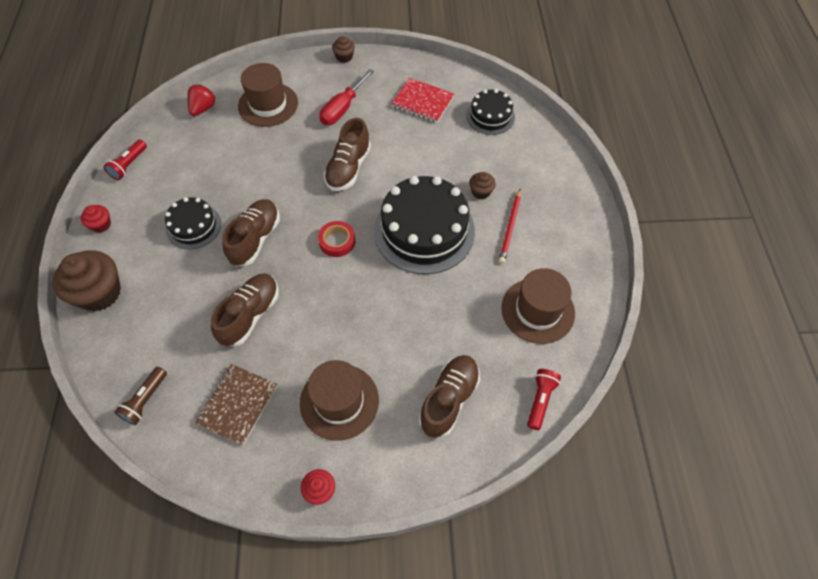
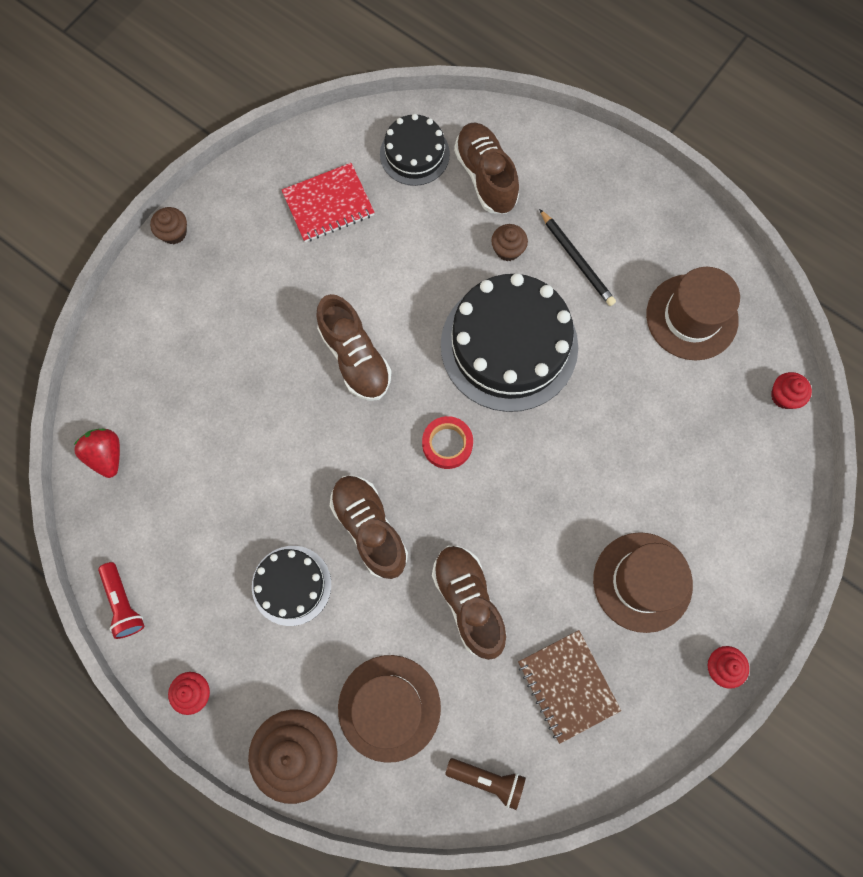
camera: 50 degrees left, 15 degrees up
(145, 400) = (487, 779): brown flashlight -> brown flashlight turned 45 degrees counterclockwise
(268, 104) = (172, 375): brown hat -> brown hat (389, 707)
(342, 108) = (258, 297): red screwdriver -> none
(449, 400) = (720, 477): brown shoe -> brown shoe (486, 176)
(510, 227) = (577, 259): red pencil -> black pencil
(540, 400) = (784, 396): red flashlight -> red cupcake

